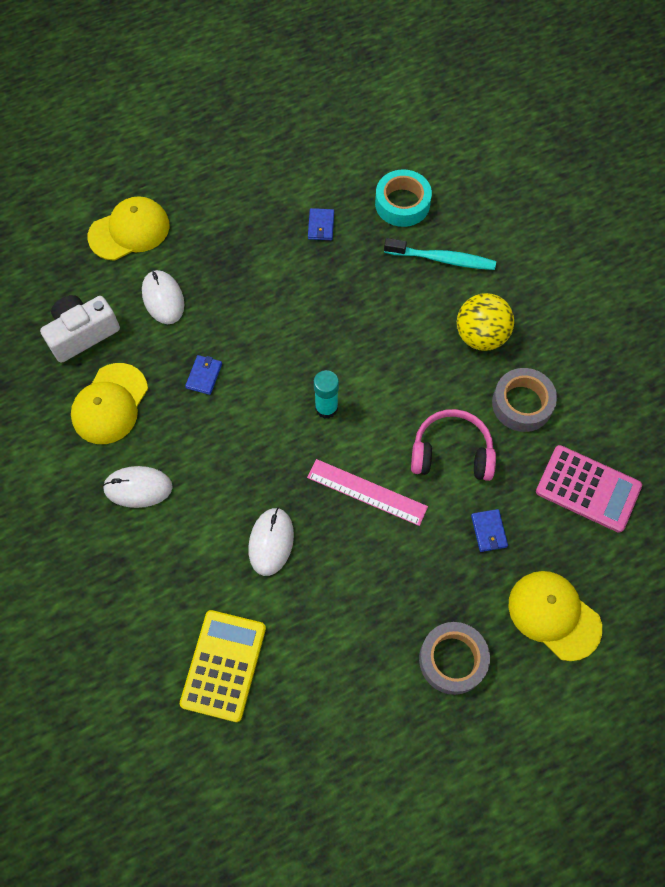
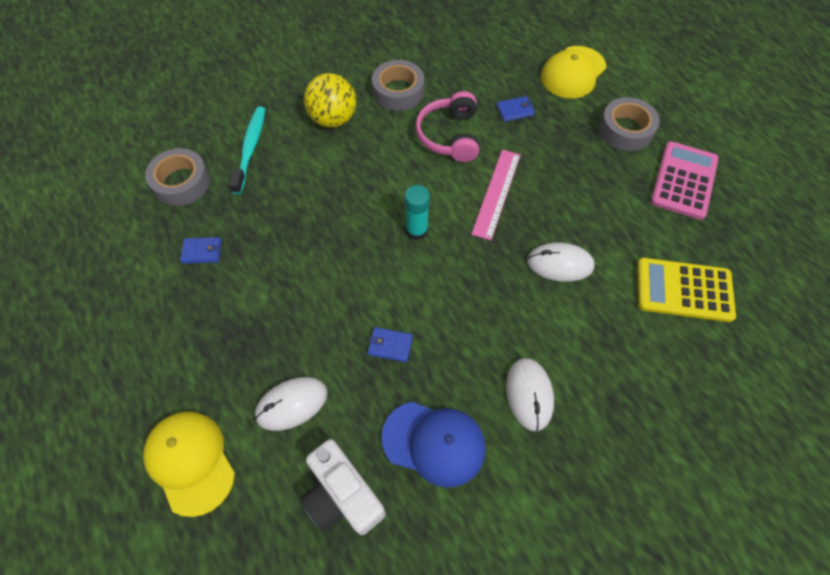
camera: 95 degrees left, 5 degrees down
(110, 404) = (434, 443): yellow cap -> blue cap
(402, 203) = (181, 182): turquoise tape -> grey tape
(588, 489) = (468, 53): pink calculator -> pink calculator (684, 180)

